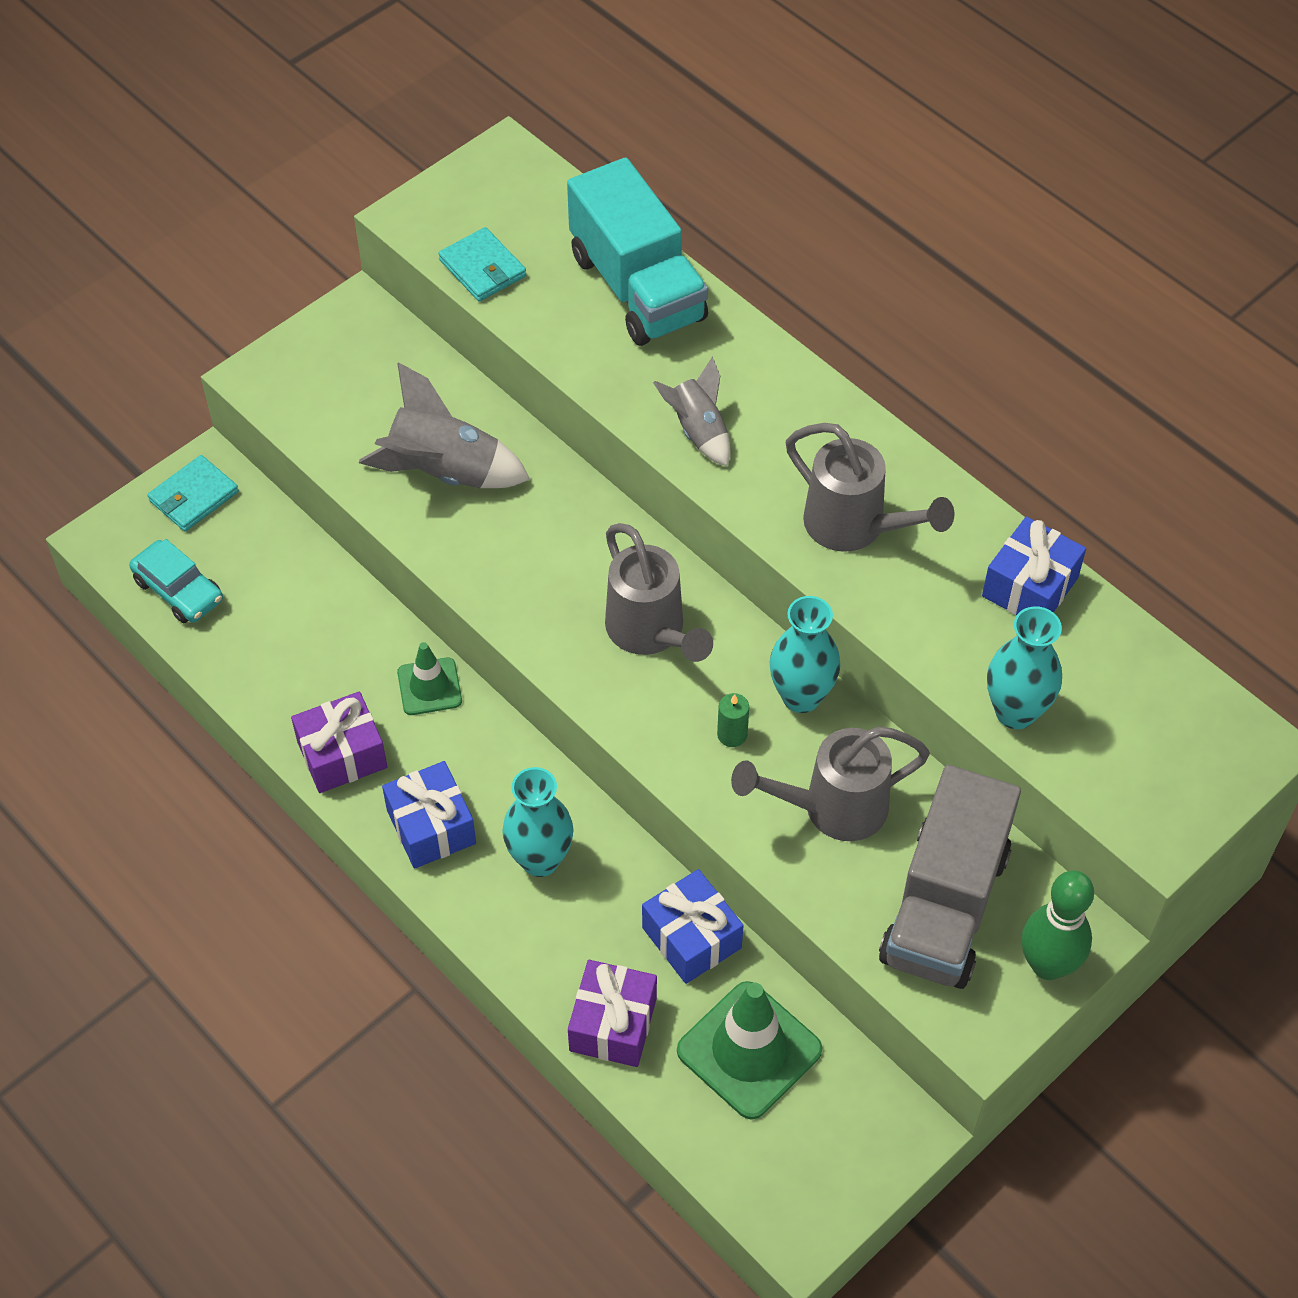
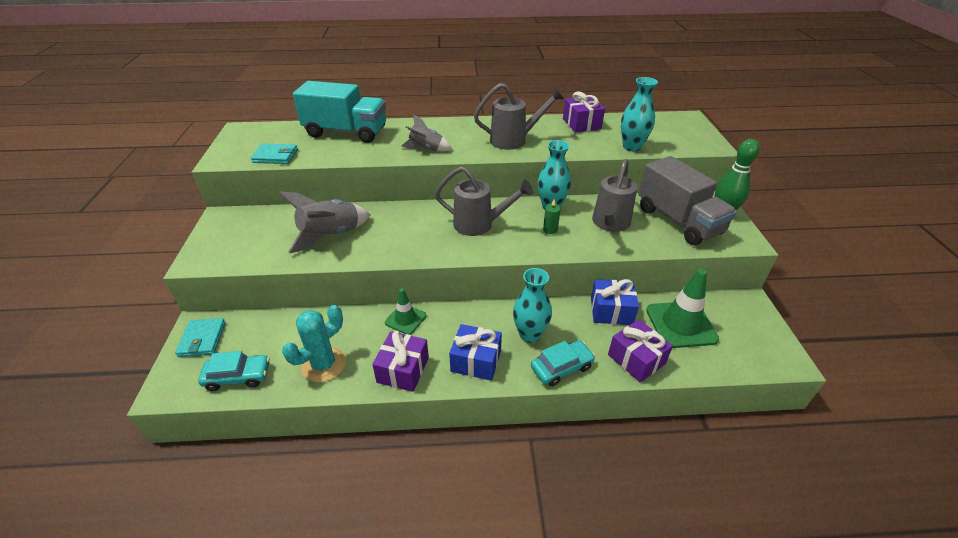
camera: 50 degrees left, 15 degrees down
(273, 661) = (324, 364): none -> turquoise cactus
(511, 937) = (561, 367): none -> turquoise car
(1030, 587) = (581, 124): blue gift -> purple gift

